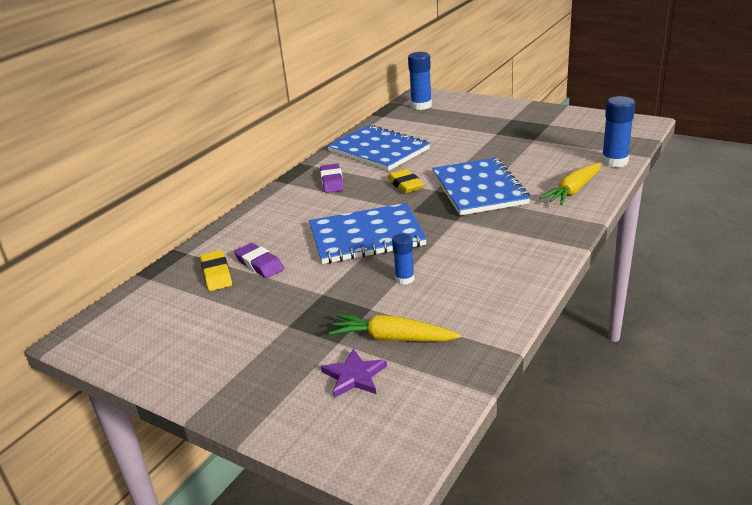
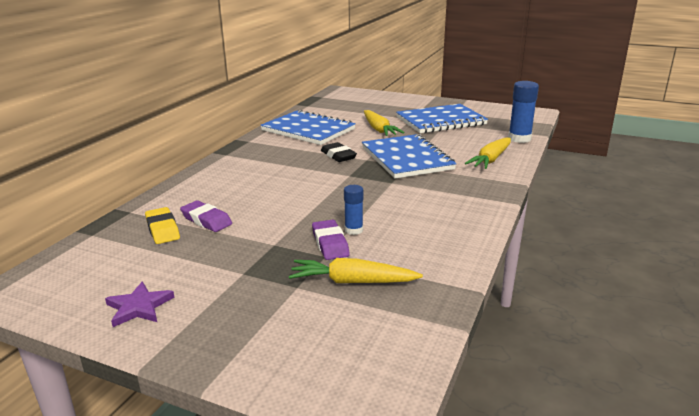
camera: 10 degrees left, 5 degrees down
(332, 181) = (269, 153): purple eraser -> purple eraser (330, 244)
(354, 376) = (320, 317): purple star -> purple star (139, 307)
(366, 236) = (309, 196): blue notebook -> blue notebook (440, 121)
(405, 185) = (338, 156): yellow eraser -> black eraser
(421, 106) = (340, 98): blue glue stick -> none
(457, 149) = (379, 129): none -> yellow carrot

